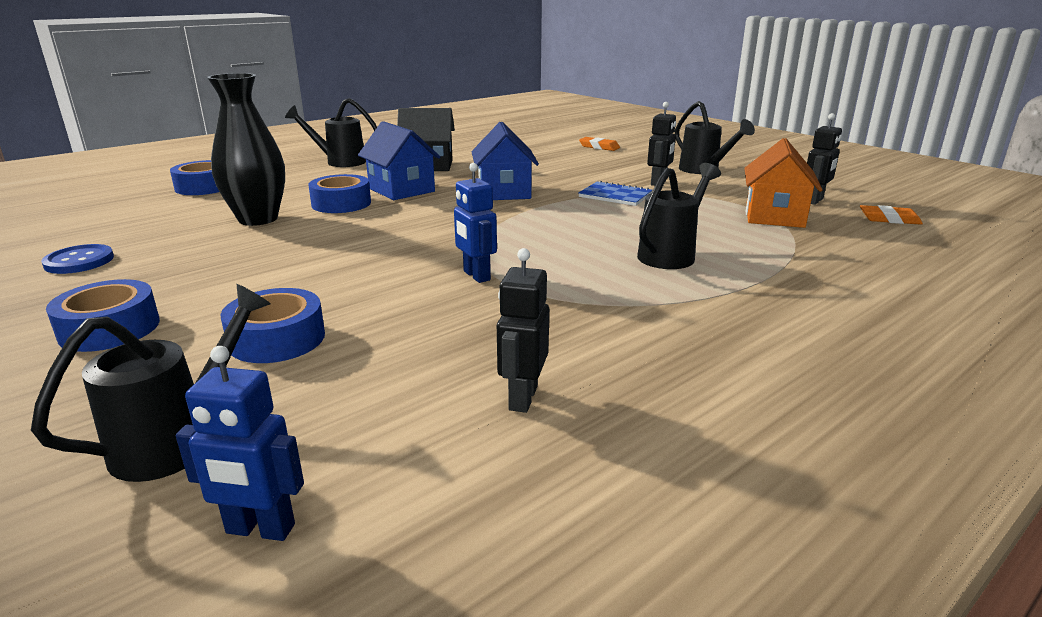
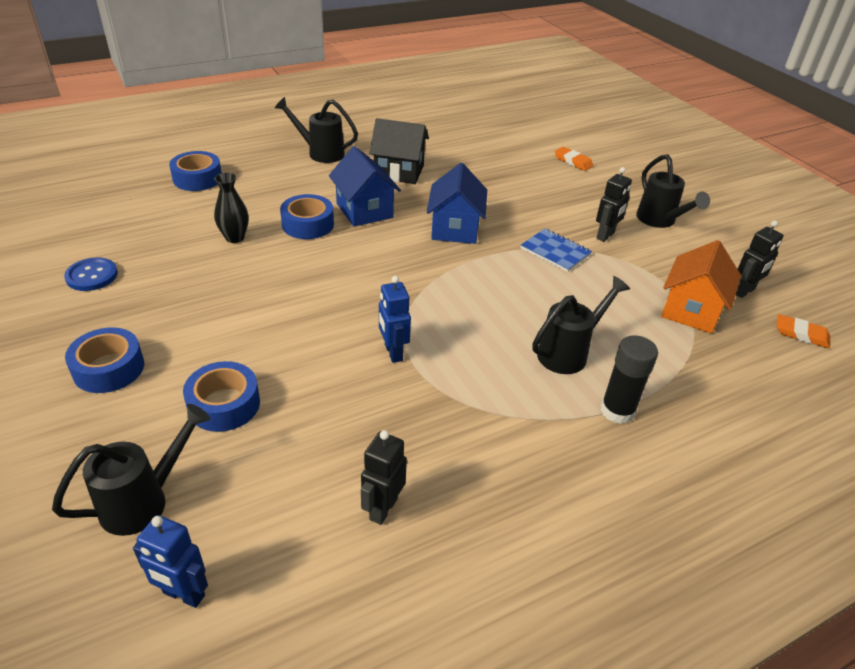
camera: 10 degrees right, 15 degrees up
(258, 219) = (235, 237): black vase -> black vase, size x0.57
(750, 286) = (617, 411): none -> black glue stick

